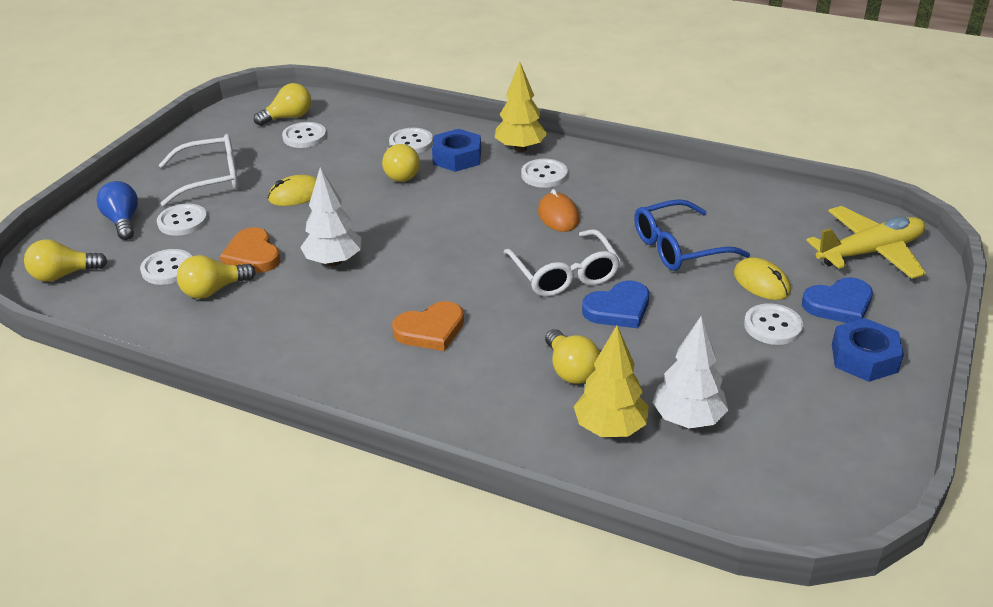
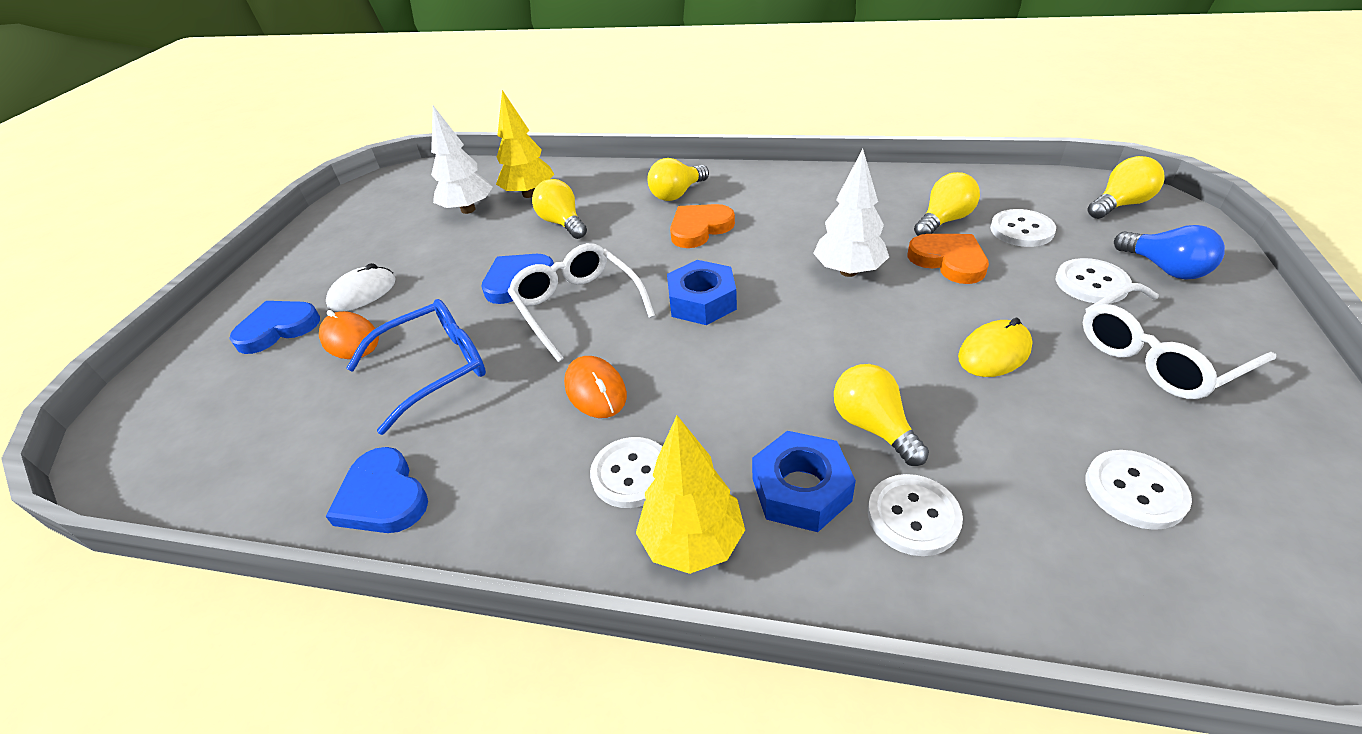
camera: 170 degrees right, 5 degrees up
(288, 117) = (1245, 551): yellow light bulb -> yellow light bulb (677, 194)
(690, 186) = (383, 497): none -> blue heart
(761, 282) = (350, 339): yellow mouse -> orange mouse
(772, 326) = (363, 293): white button -> white mouse
(864, 358) = (291, 280): blue nut -> blue nut (702, 301)
(870, 252) = (184, 409): yellow plane -> none

